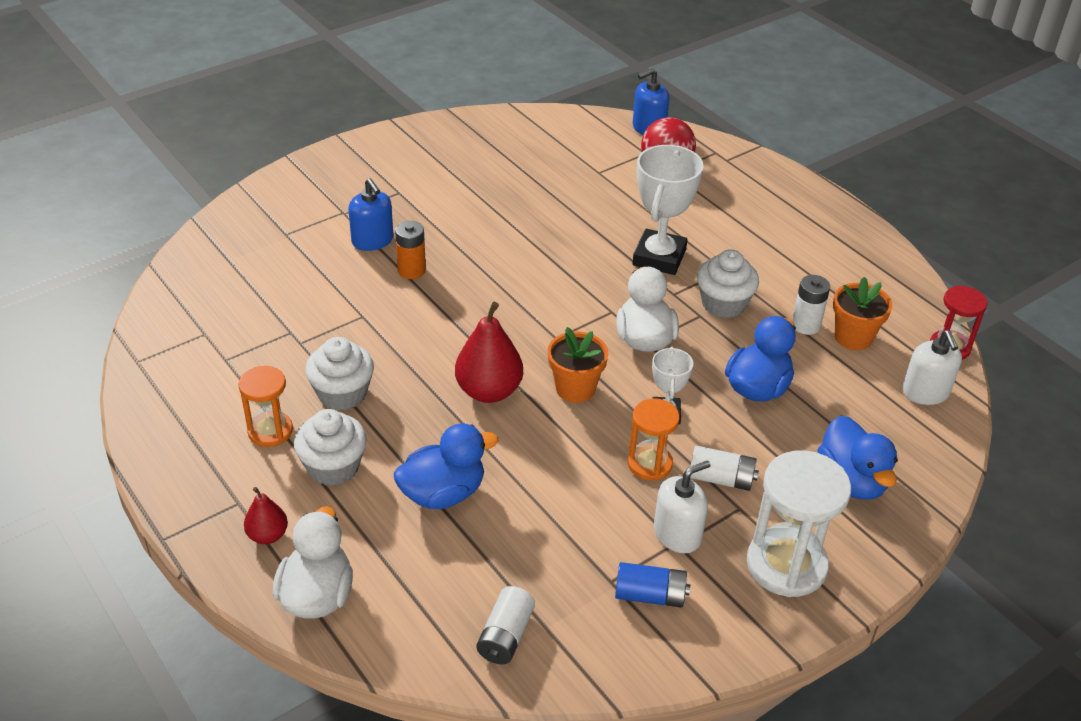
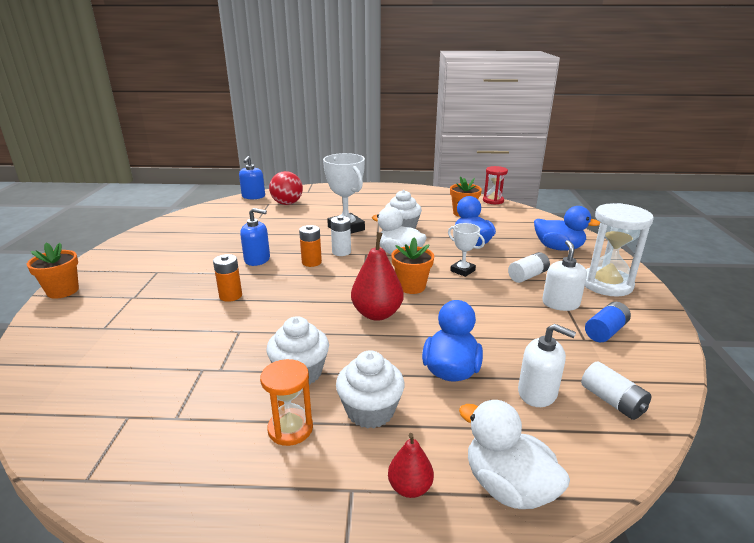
camera: 50 degrees left, 15 degrees down
(308, 166) = (63, 291): none -> orange flower pot
(372, 240) = (178, 298): blue soap dispenser -> blue soap dispenser (257, 259)
(540, 282) = (311, 262): none -> orange battery
(649, 464) = (497, 290): orange hourglass -> none
(805, 325) = (442, 218): white battery -> white battery (341, 252)
(925, 392) = (515, 214): white soap dispenser -> white soap dispenser (537, 393)

